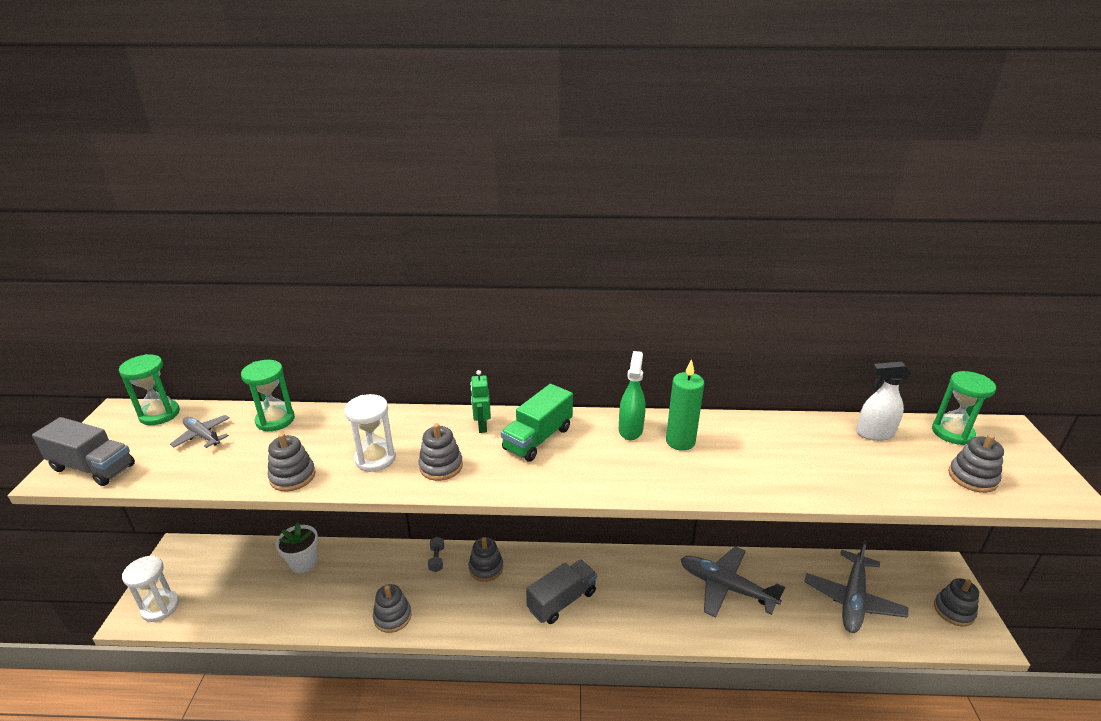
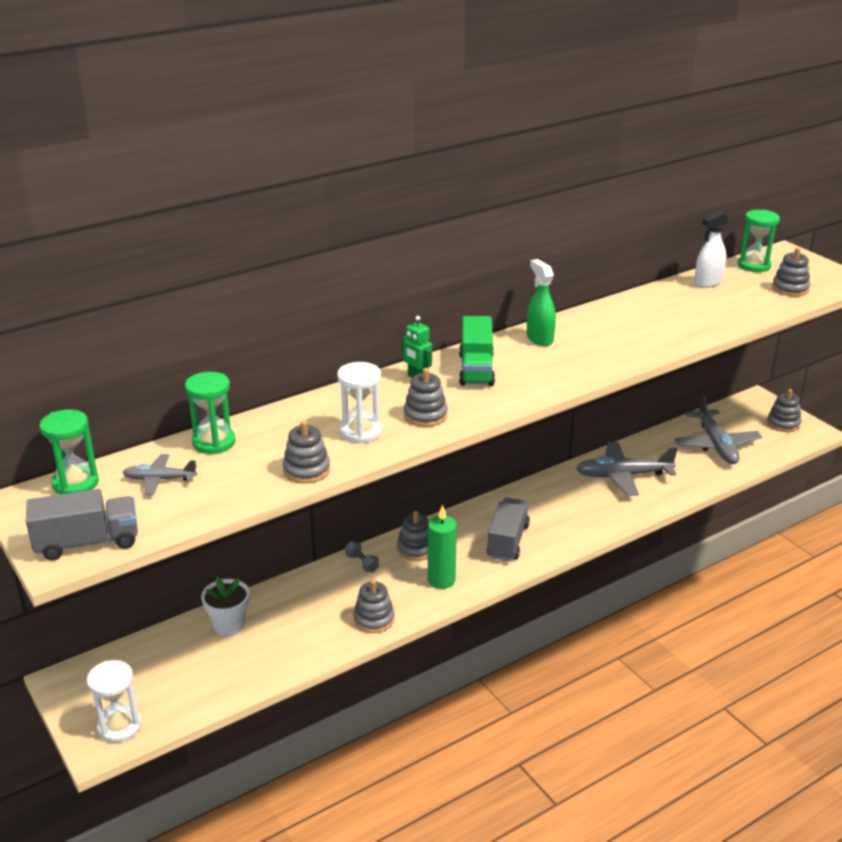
camera: 35 degrees left, 0 degrees up
(680, 441) = (586, 333): green candle -> green candle (441, 580)

